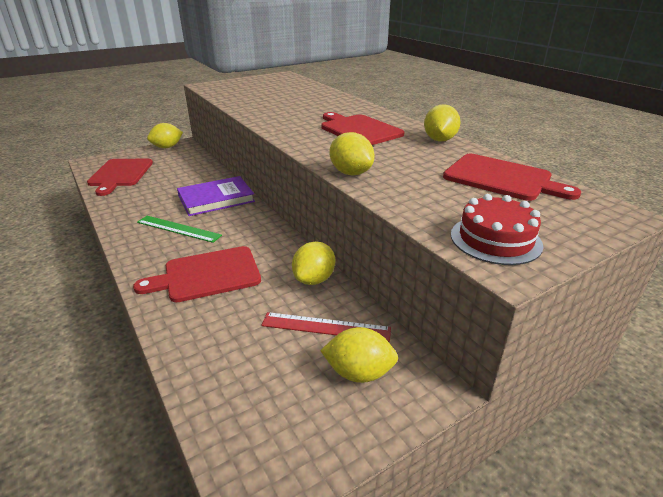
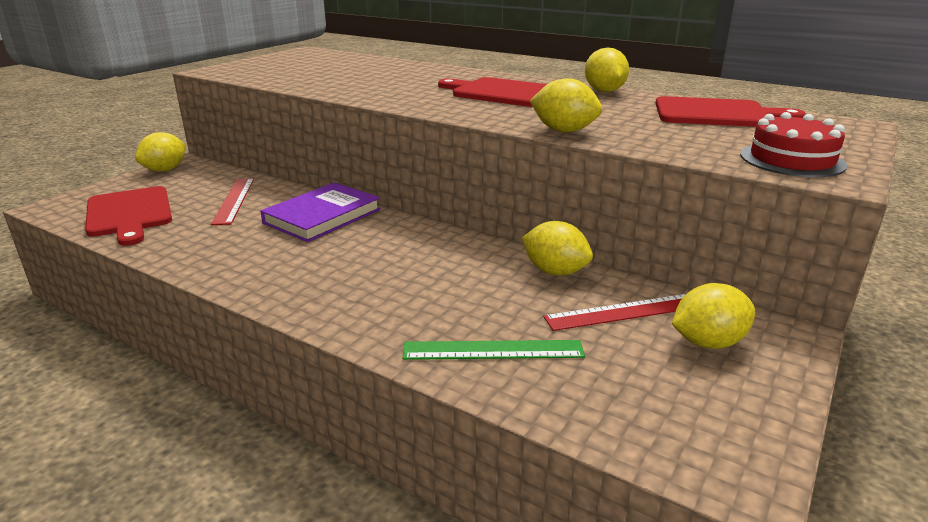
camera: 25 degrees left, 5 degrees down
(178, 229) = (311, 259): green ruler -> green ruler (493, 350)
(180, 176) = (234, 200): none -> red ruler
(207, 275) = (418, 298): red cutting board -> none
(314, 279) = (555, 271): yellow lemon -> yellow lemon turned 60 degrees counterclockwise

